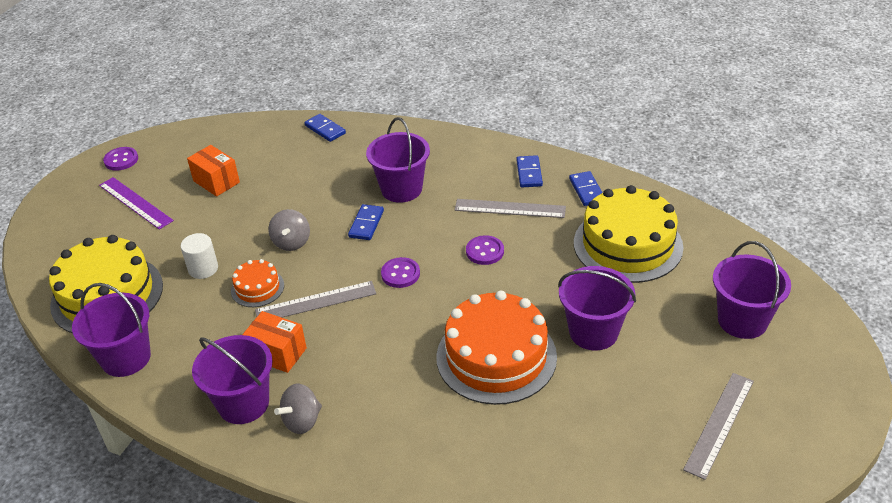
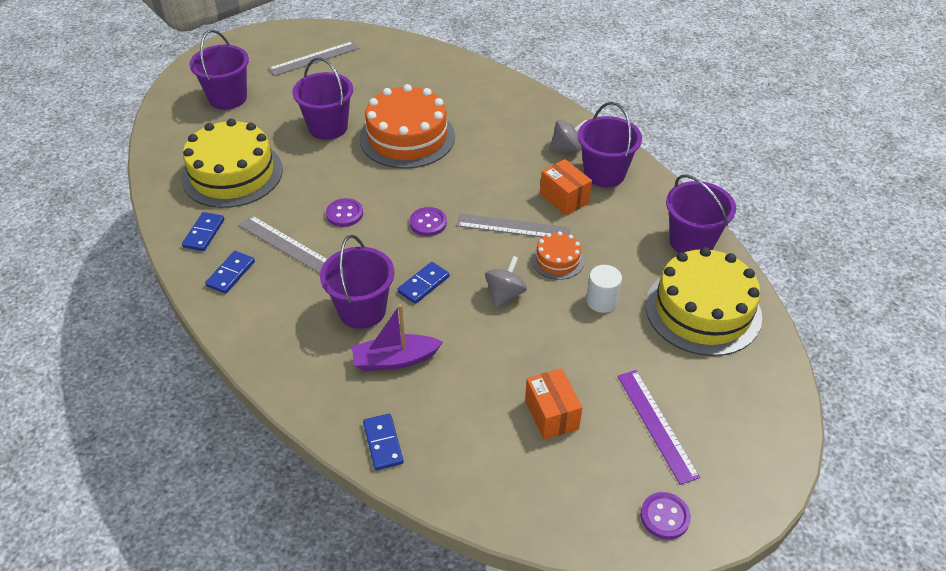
camera: 155 degrees left, 5 degrees up
(351, 170) = (395, 360): none -> purple boat

